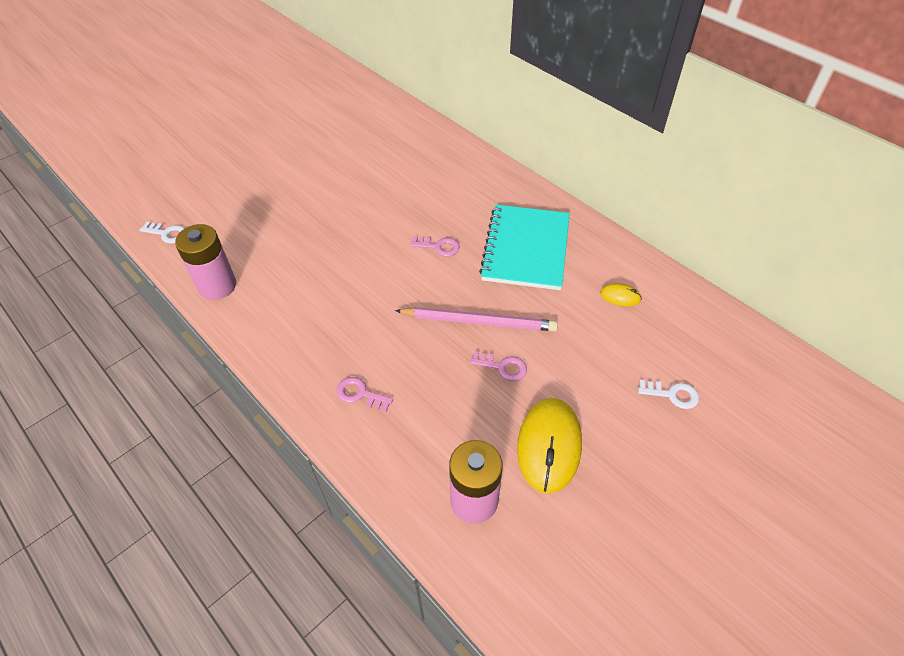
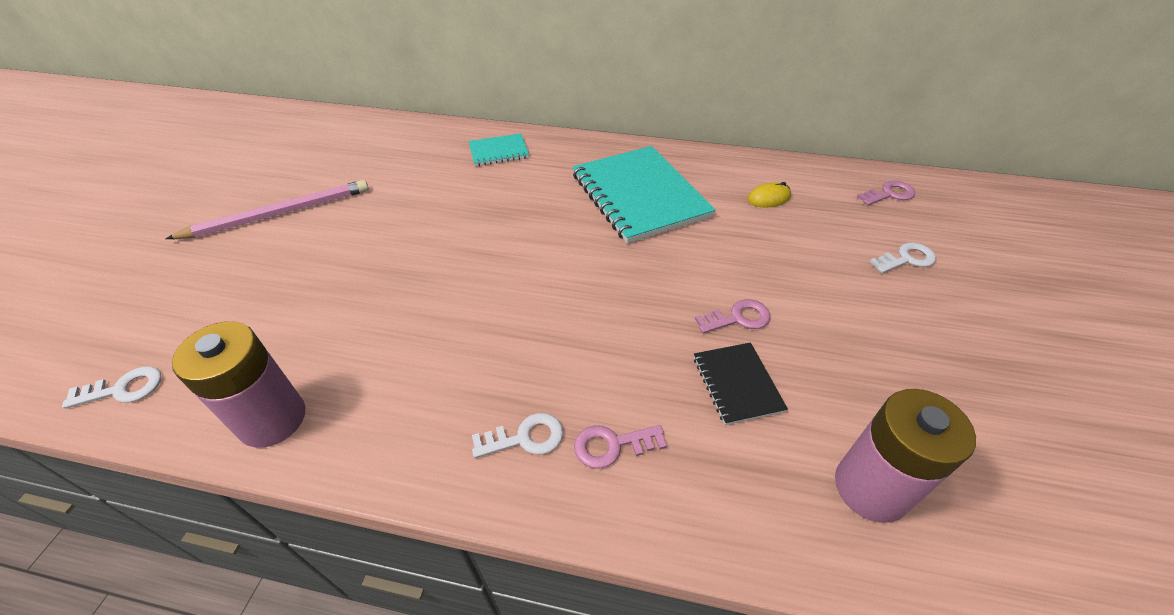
camera: 35 degrees left, 5 degrees down
(321, 364) = (525, 438): none -> white key
(439, 247) = (546, 232): pink key -> pink key (889, 194)
(459, 403) = (737, 384): none -> black notebook
(461, 168) = (499, 151): none -> turquoise notebook
(479, 321) = (666, 285): pink pencil -> pink pencil (279, 213)
(549, 446) = (869, 372): yellow mouse -> none

